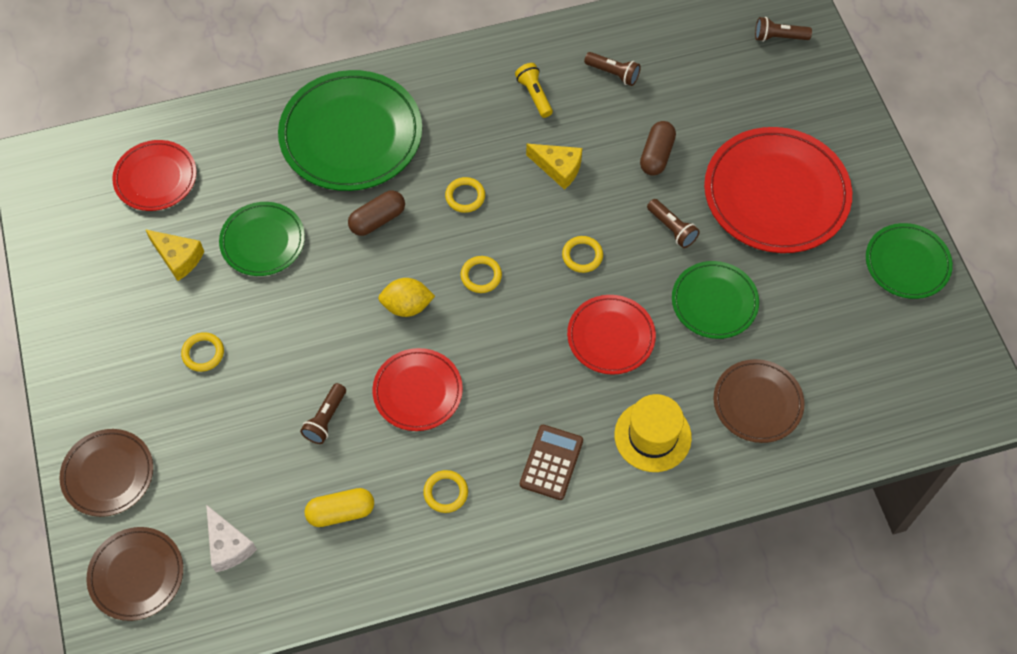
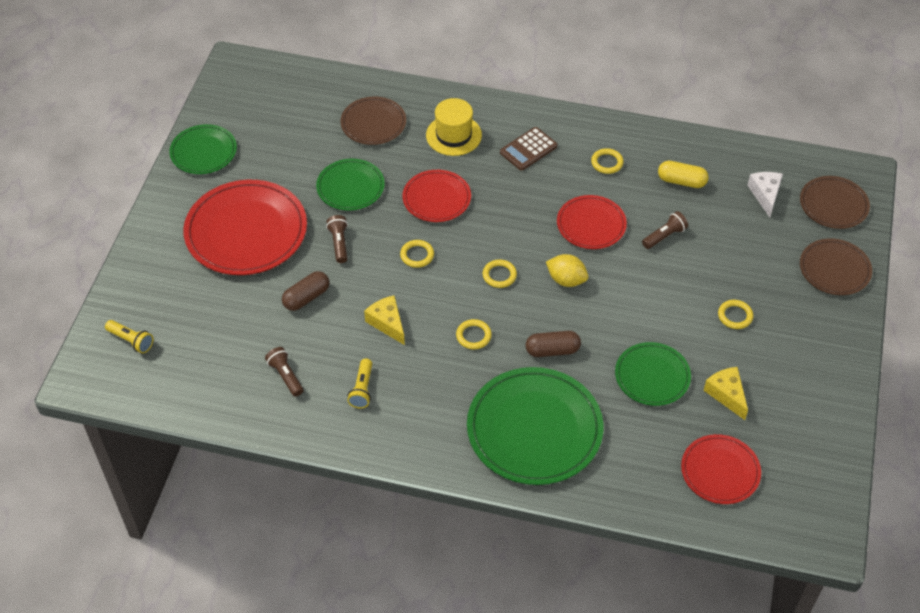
camera: 150 degrees left, 10 degrees down
(779, 37) = (131, 341): brown flashlight -> yellow flashlight

